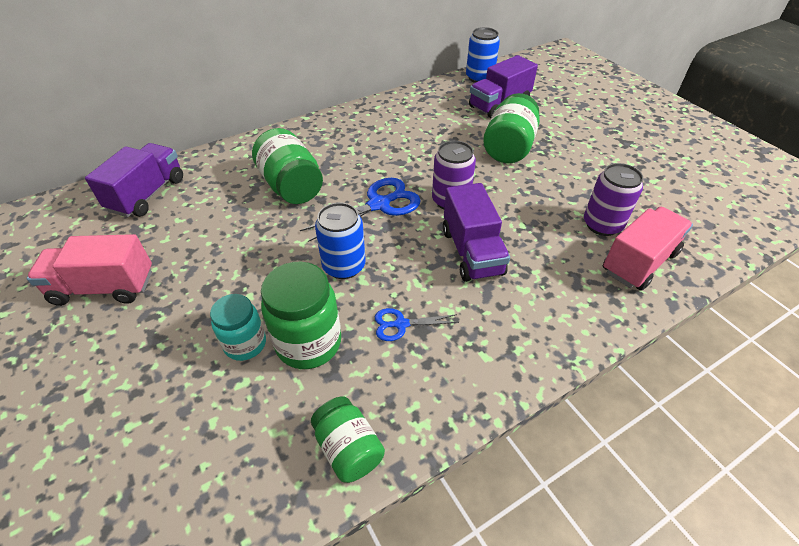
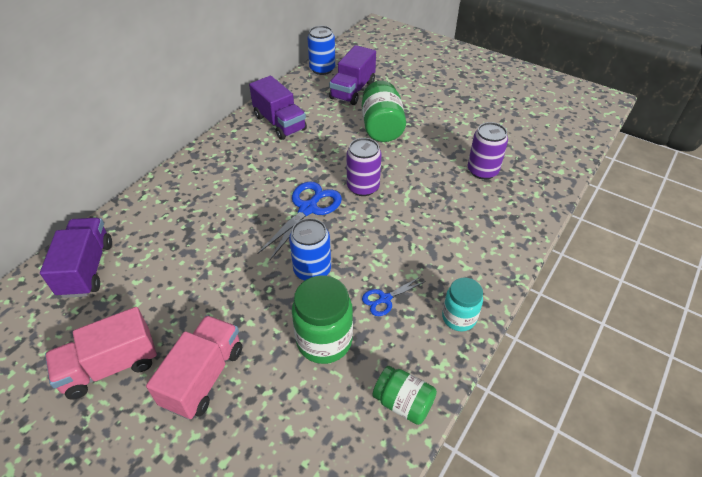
camera: 25 degrees left, 0 degrees up
(245, 344) = (274, 362): turquoise jar -> turquoise jar (459, 318)
(291, 186) = (221, 217): green jar -> none
(472, 252) = (403, 224): purple truck -> purple truck (280, 123)
(639, 262) = (520, 191): pink truck -> pink truck (204, 377)

